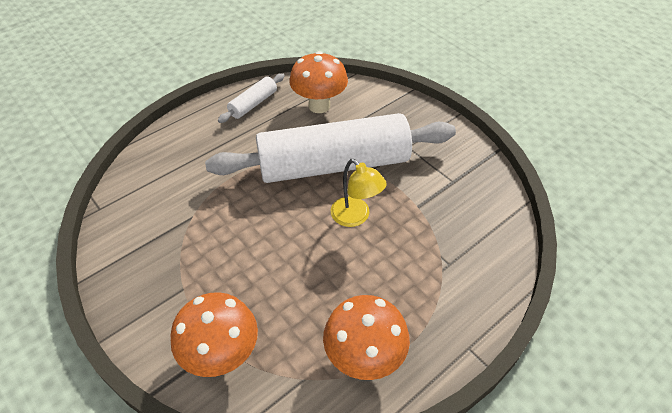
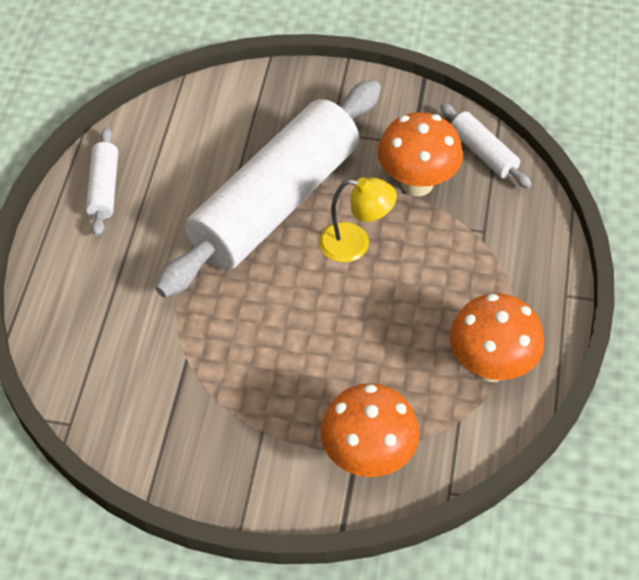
camera: 40 degrees left, 5 degrees up
(319, 106) = (185, 143): orange mushroom -> orange mushroom (417, 183)
(497, 215) = (483, 153): none -> white rolling pin

